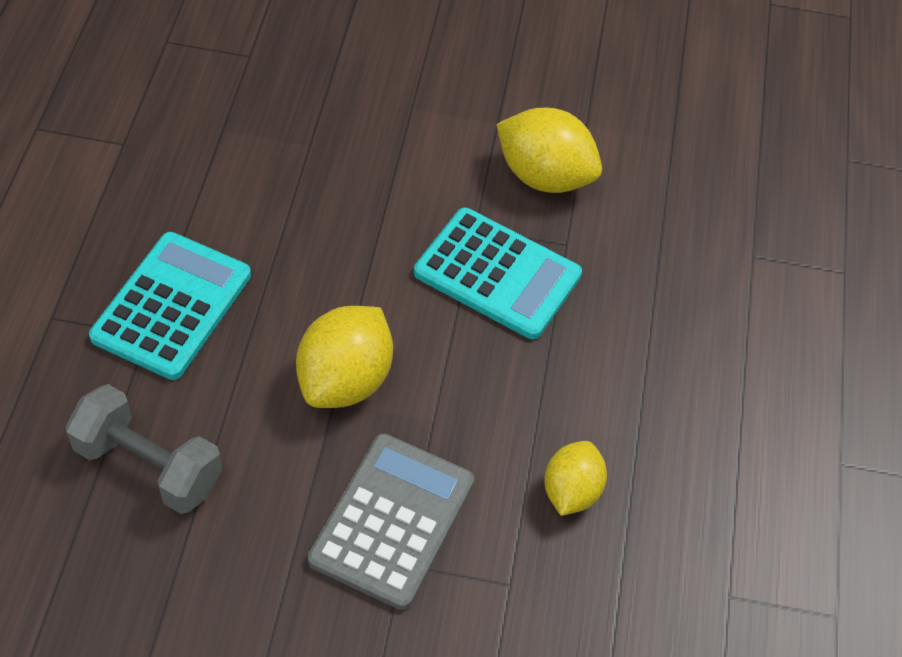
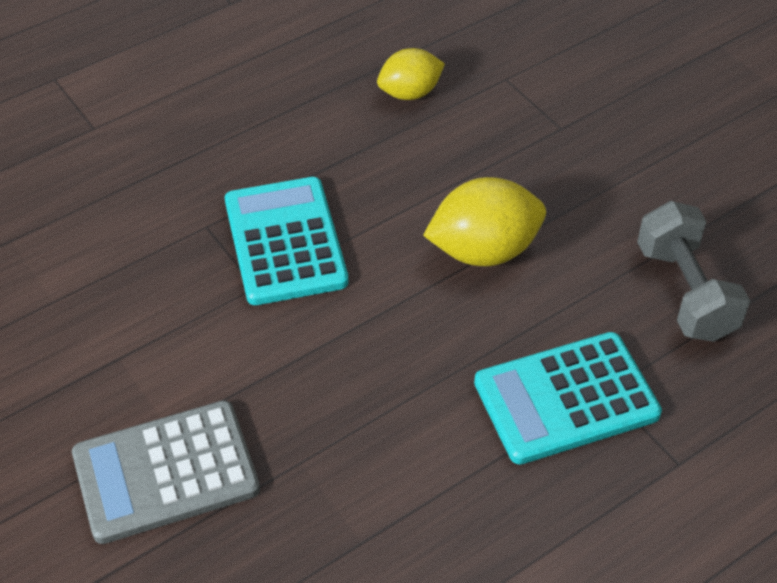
camera: 130 degrees left, 5 degrees down
(392, 521) = (543, 152): grey calculator -> grey calculator (166, 472)
(544, 176) = (148, 285): yellow lemon -> none

